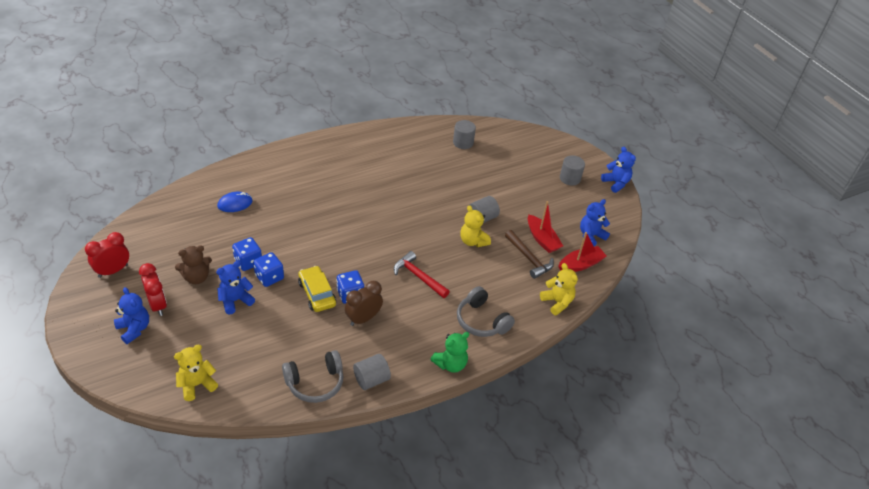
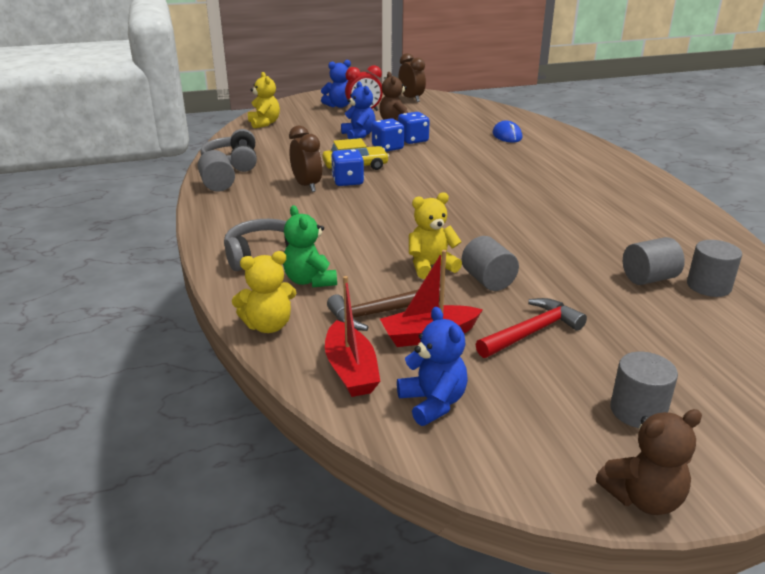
camera: 105 degrees right, 15 degrees down
(113, 271) = (411, 99): red clock -> brown clock
(418, 277) = (365, 220): red hammer -> red hammer (531, 332)
(450, 364) = (206, 227): green teddy bear -> green teddy bear (310, 281)
(461, 160) = (649, 278): none -> grey cylinder
(616, 183) = (643, 498): blue teddy bear -> brown teddy bear

